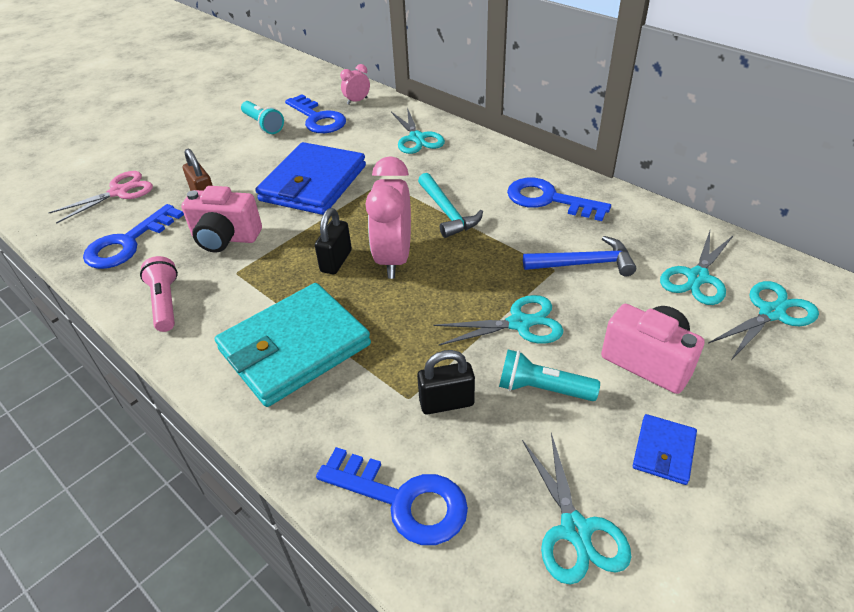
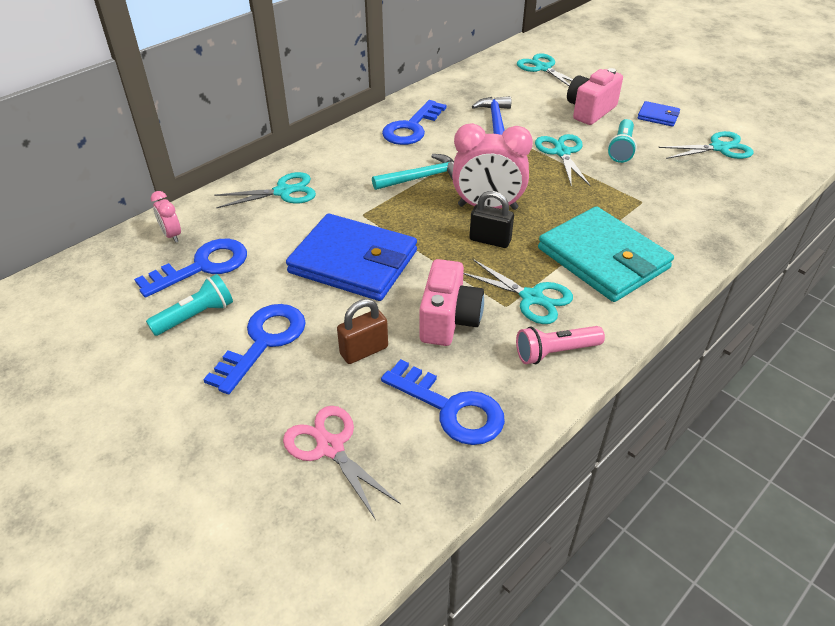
camera: 90 degrees left, 0 degrees up
(403, 500) = (724, 204): blue key -> blue key (263, 342)
(446, 403) = (642, 185): black padlock -> none
(697, 277) = (510, 84): turquoise scissors -> turquoise scissors (531, 297)

